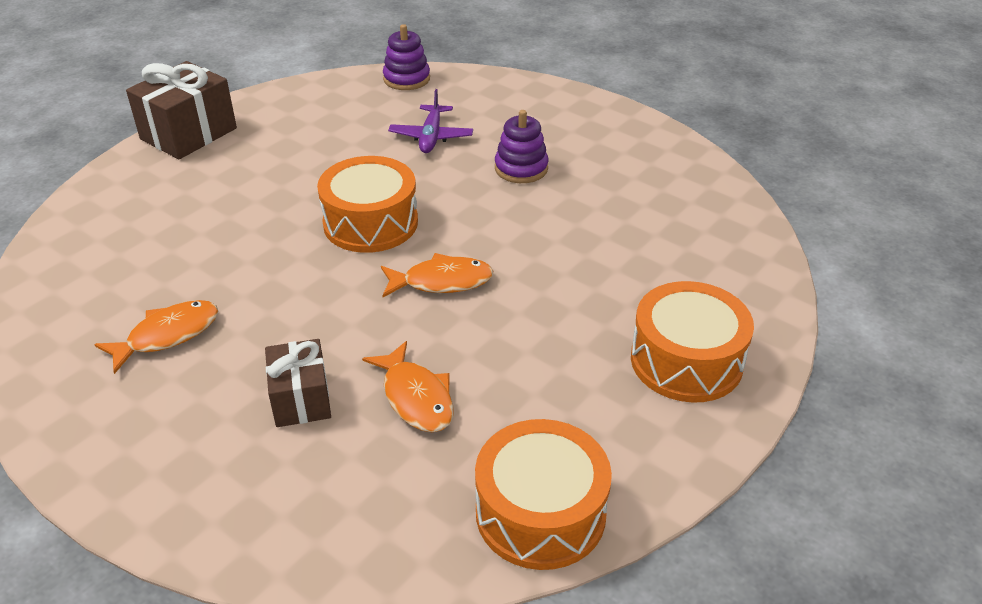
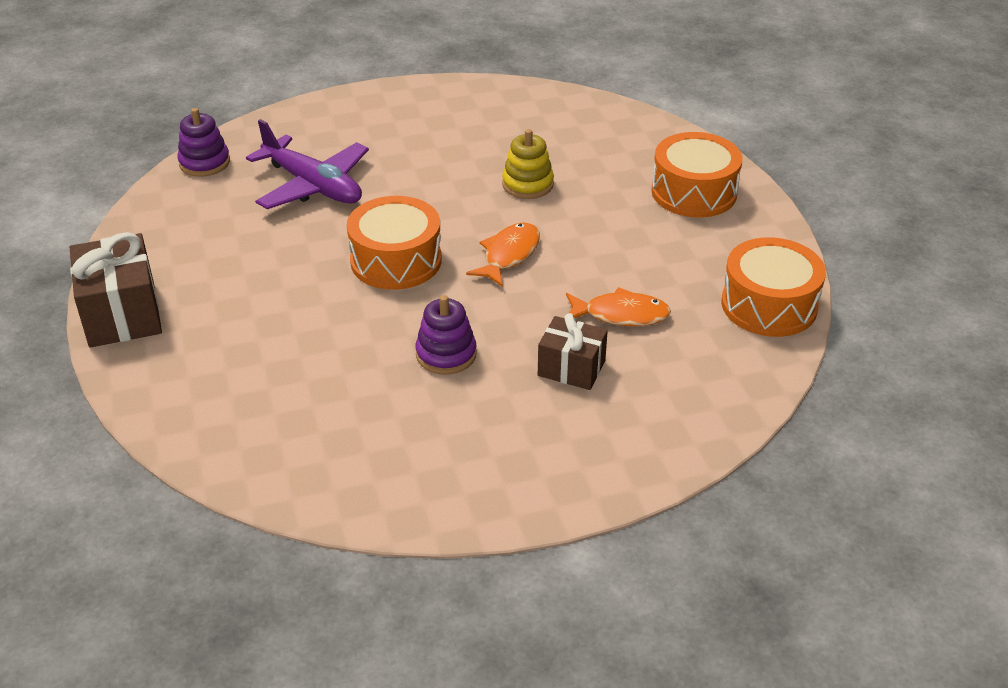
camera: 55 degrees left, 0 degrees up
(167, 335) = (425, 415): orange fish -> none
(431, 137) = (313, 186): purple plane -> purple plane, size x1.62
(521, 168) = (413, 163): purple stacking toy -> purple stacking toy (446, 354)
(565, 244) = (527, 184): none -> yellow stacking toy

